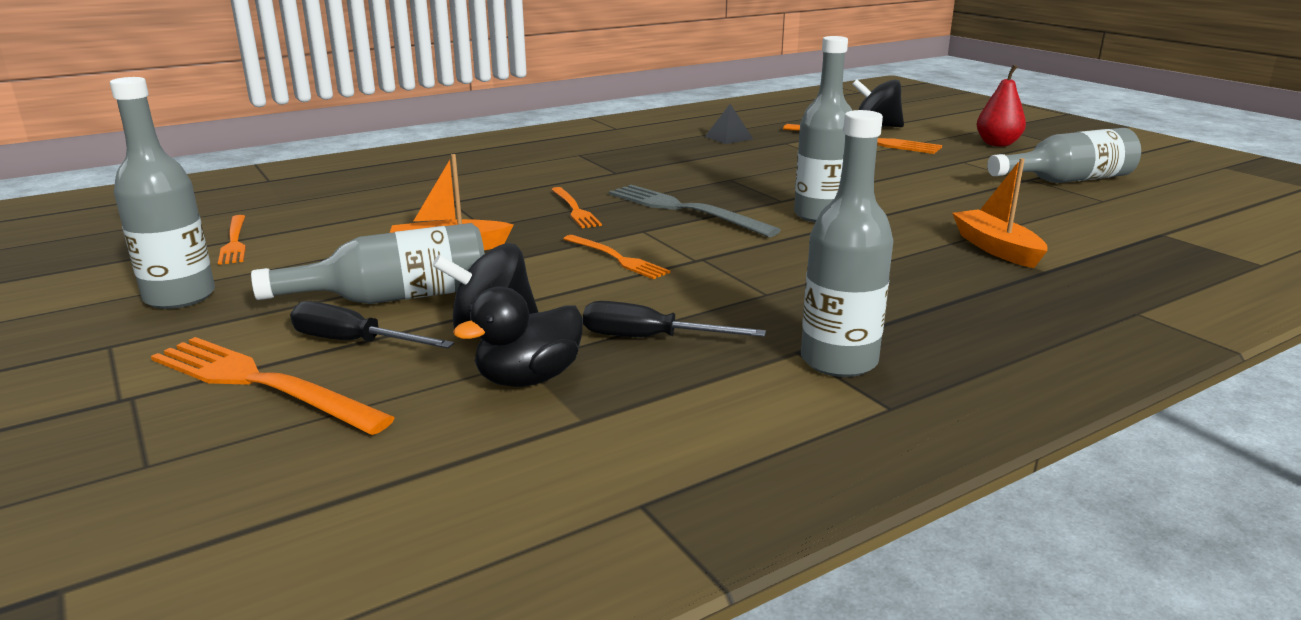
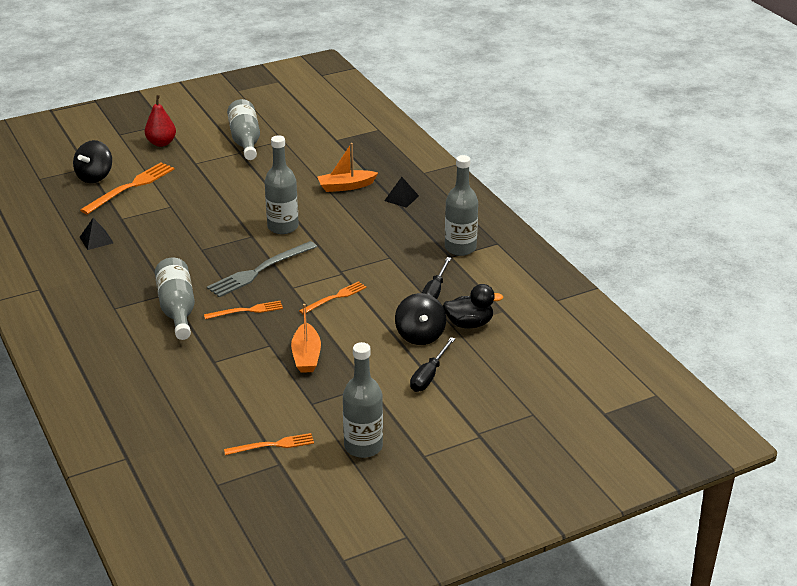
camera: 85 degrees left, 10 degrees up
(261, 383) = (468, 397): orange fork -> none
(395, 297) = (376, 368): grey bottle -> grey bottle (177, 309)
(528, 378) = (469, 324): black duck -> black duck turned 60 degrees counterclockwise
(1001, 295) = (401, 198): none -> black pyramid

